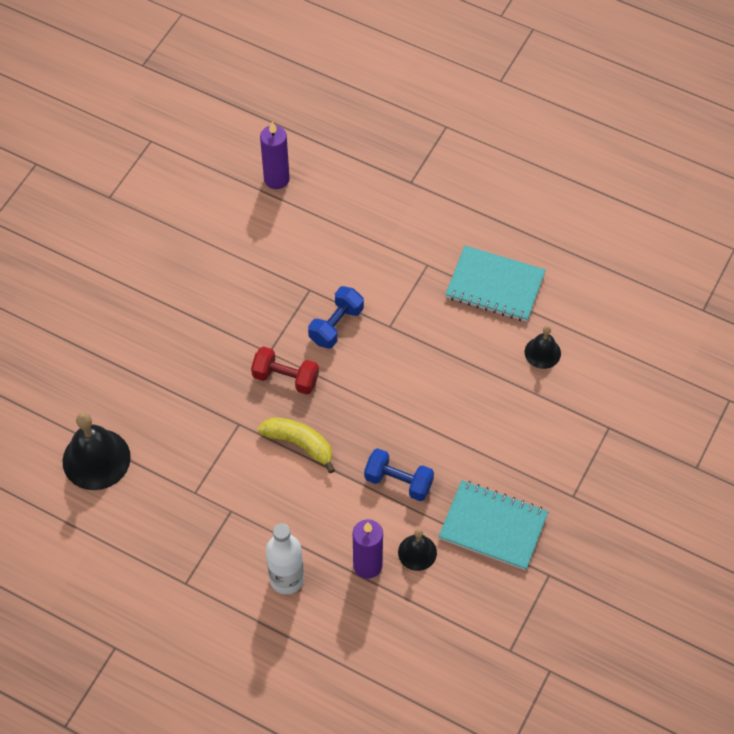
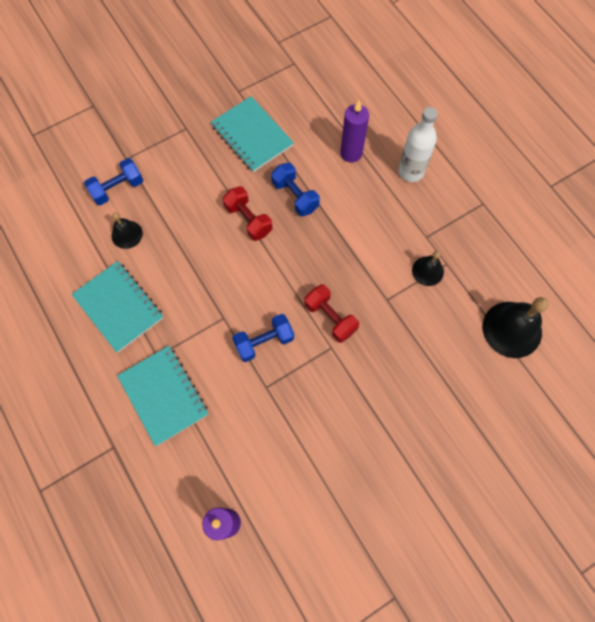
camera: 150 degrees left, 10 degrees up
(299, 444) = (349, 259): yellow banana -> none
(397, 238) = (164, 395): none -> turquoise notebook
(417, 552) = (313, 145): black bell -> black bell (427, 271)
(430, 430) = (248, 220): none -> red dumbbell
(590, 392) = (118, 188): none -> blue dumbbell

